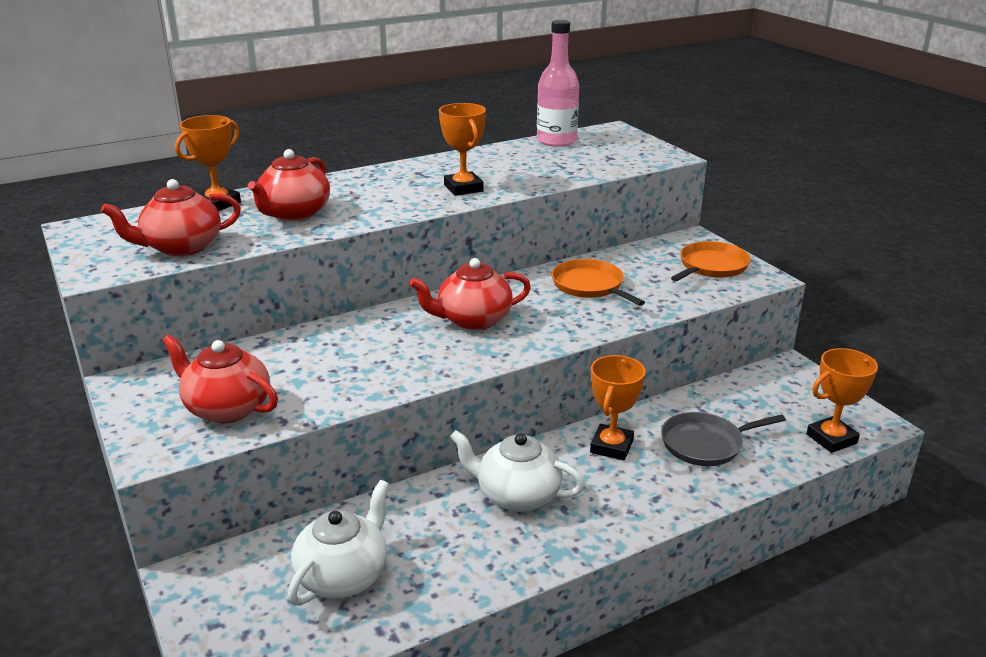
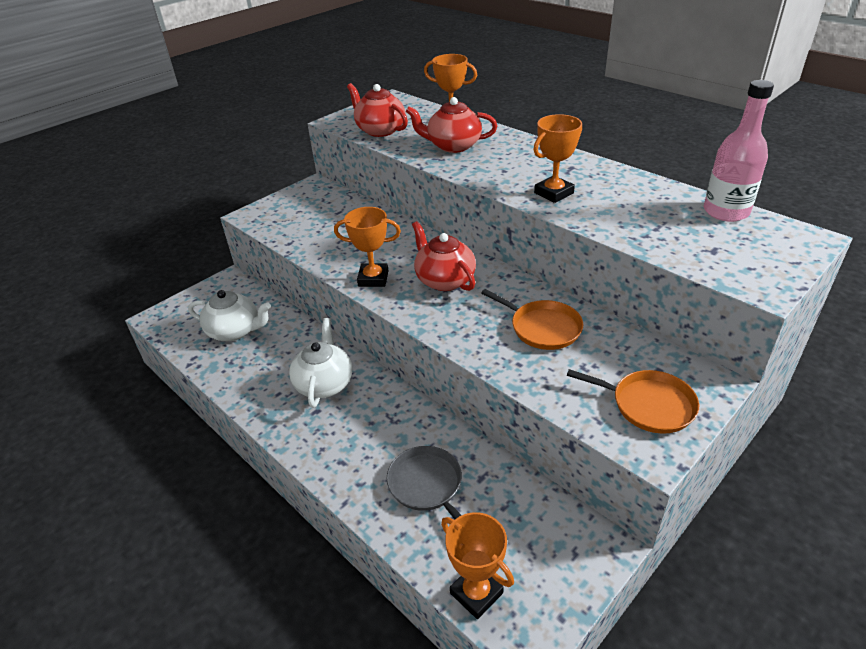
camera: 75 degrees right, 10 degrees up
(226, 408) = (296, 221): red teapot -> none
(590, 286) = (542, 328): orange pan -> orange pan turned 90 degrees clockwise
(611, 446) = (400, 423): orange trophy -> orange trophy (373, 278)

